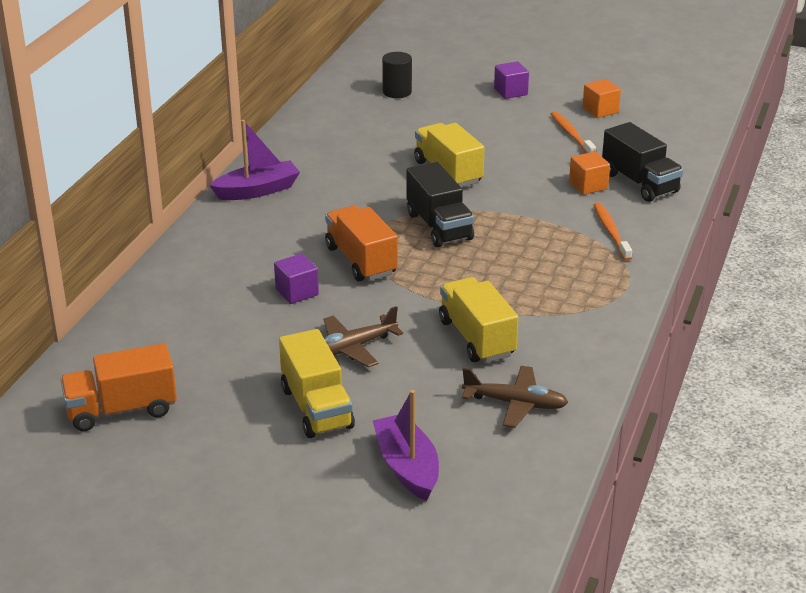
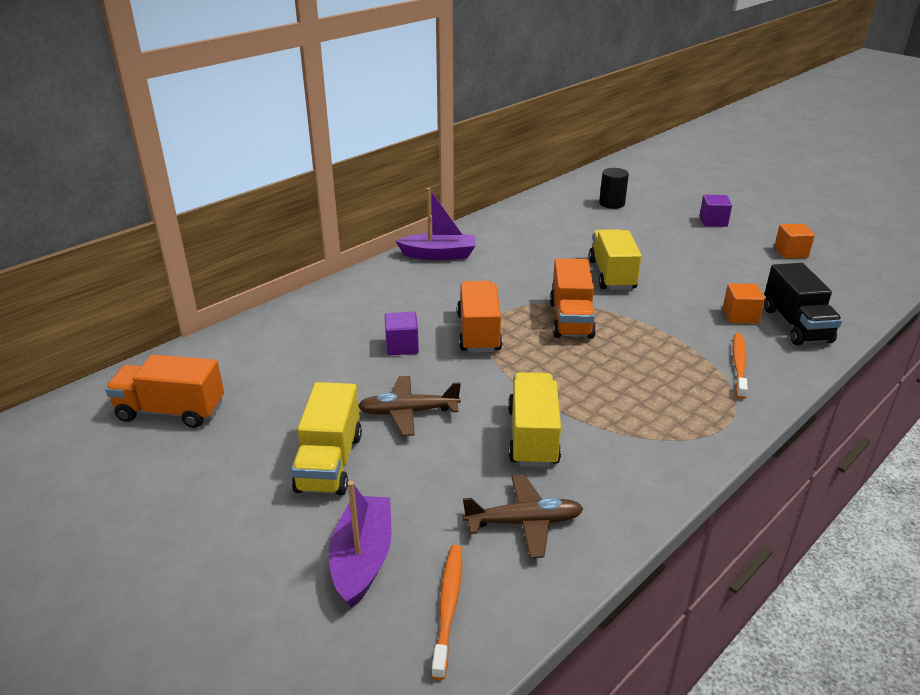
camera: 25 degrees right, 0 degrees up
(439, 226) = (571, 319): black truck -> orange truck
(515, 403) = (524, 522): brown plane -> brown plane turned 45 degrees counterclockwise
(571, 135) = (750, 267): orange toothbrush -> orange toothbrush (448, 606)

